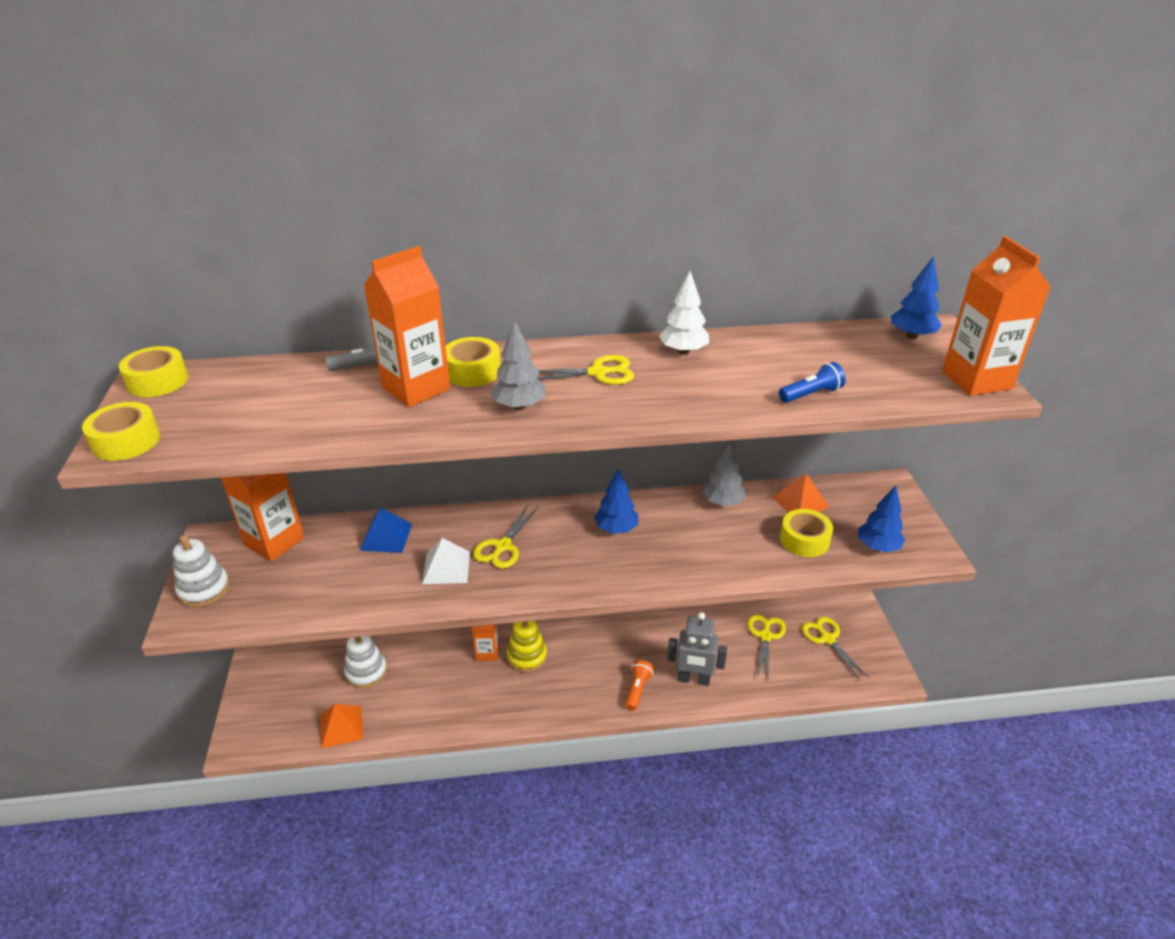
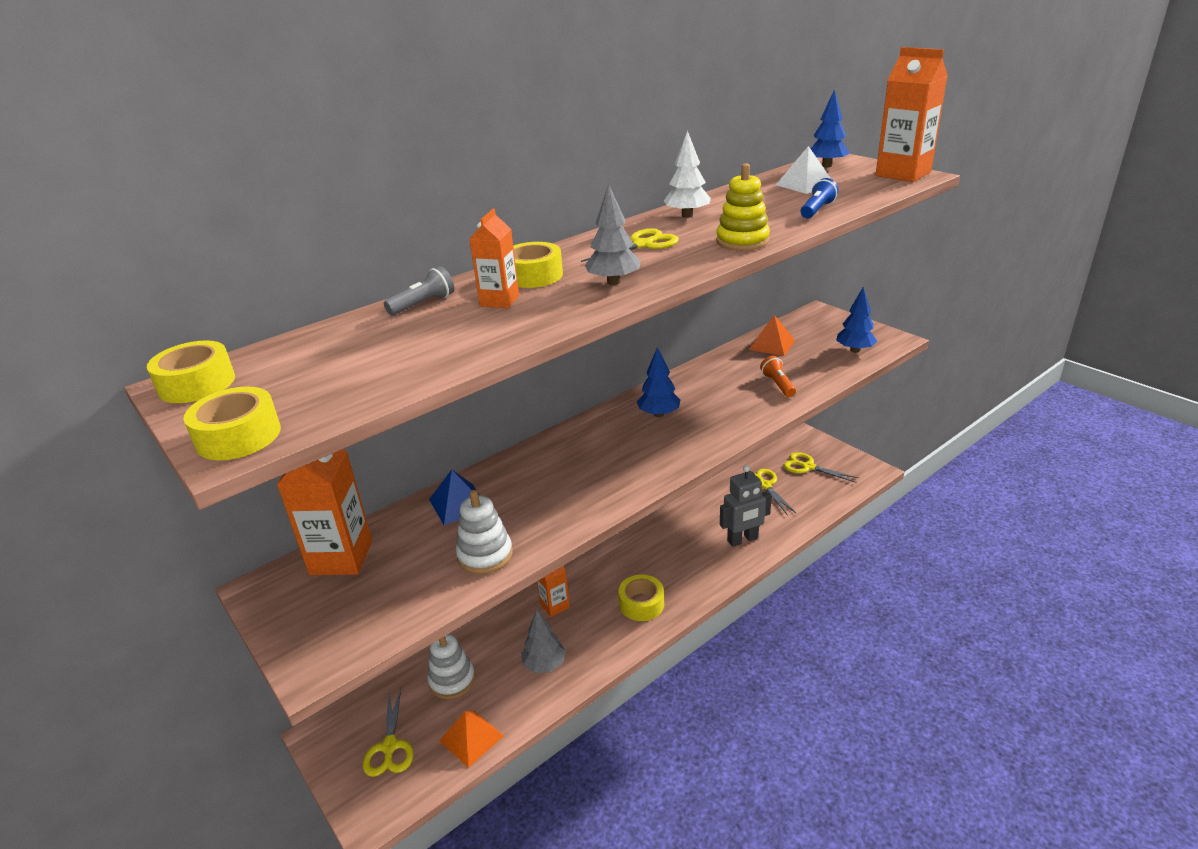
camera: 30 degrees left, 5 degrees down
(204, 589) = (306, 631): white stacking toy -> white stacking toy (485, 555)
(416, 388) = (499, 301): orange carton -> orange carton, size x0.58
(446, 567) = (545, 501): white pyramid -> white pyramid (805, 184)
(502, 546) = (578, 465): yellow scissors -> yellow scissors (389, 747)
(527, 656) = (593, 591): yellow stacking toy -> yellow stacking toy (742, 241)
(637, 689) = (708, 568): orange flashlight -> orange flashlight (778, 385)
(722, 502) = (718, 366): grey tree -> grey tree (544, 664)
(804, 540) = (803, 365): yellow tape -> yellow tape (641, 604)

